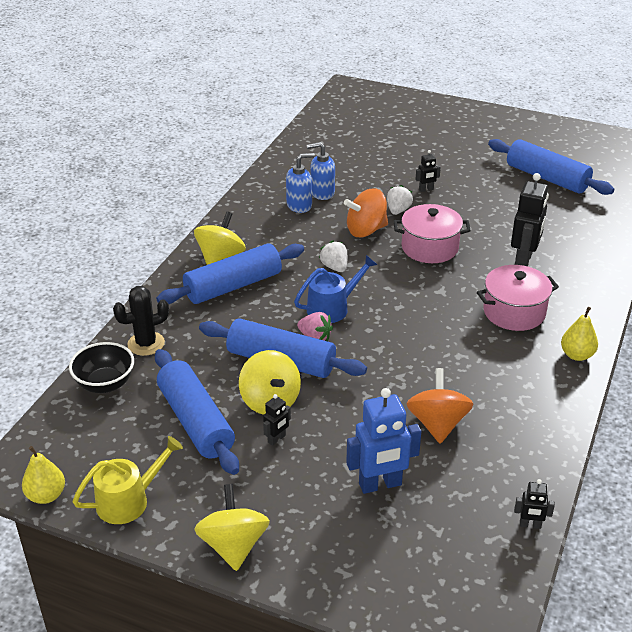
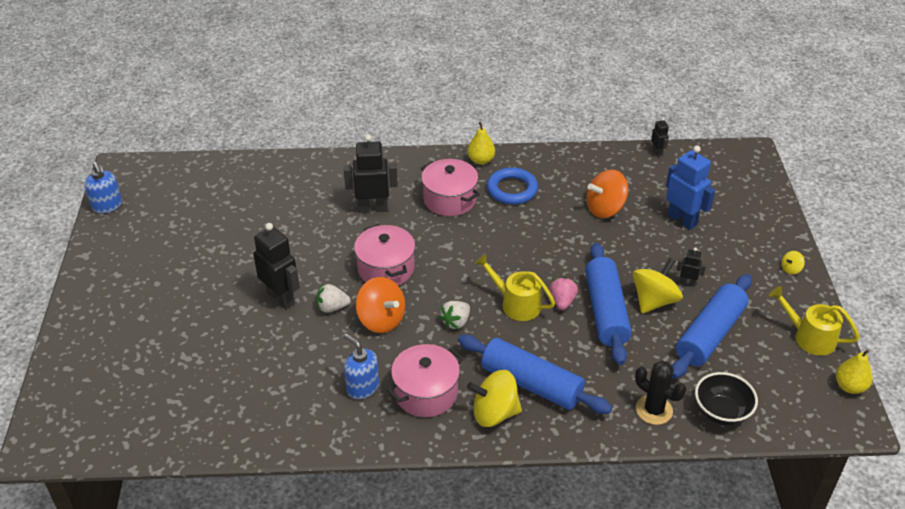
camera: 115 degrees left, 5 degrees up
(233, 545) = (791, 269): yellow spinning top -> yellow spinning top, size x0.45
(269, 232) = (426, 393): none -> pink pot
(322, 193) = (327, 377): blue soap dispenser -> blue soap dispenser (107, 206)
(332, 308) = (516, 304): blue watering can -> yellow watering can
(426, 189) = (281, 298): black robot -> black robot, size x2.04
(510, 361) = (512, 189): none -> blue ring
(547, 178) = (219, 221): blue rolling pin -> none

